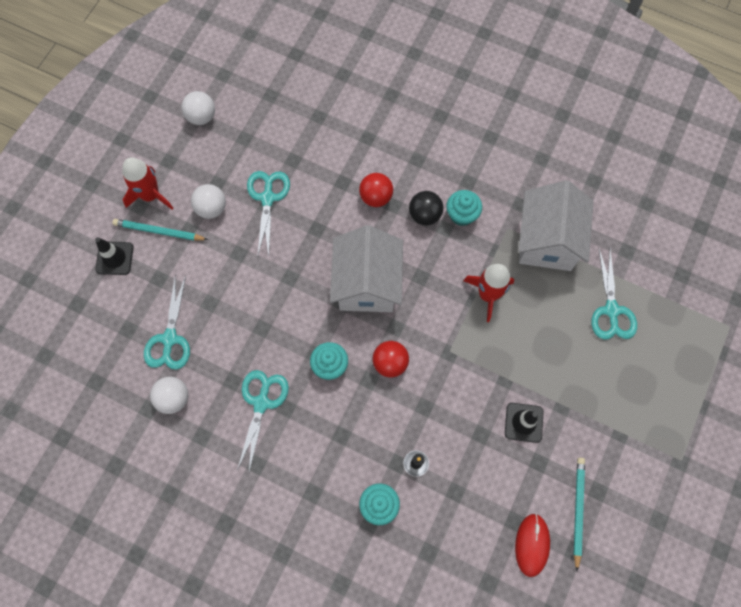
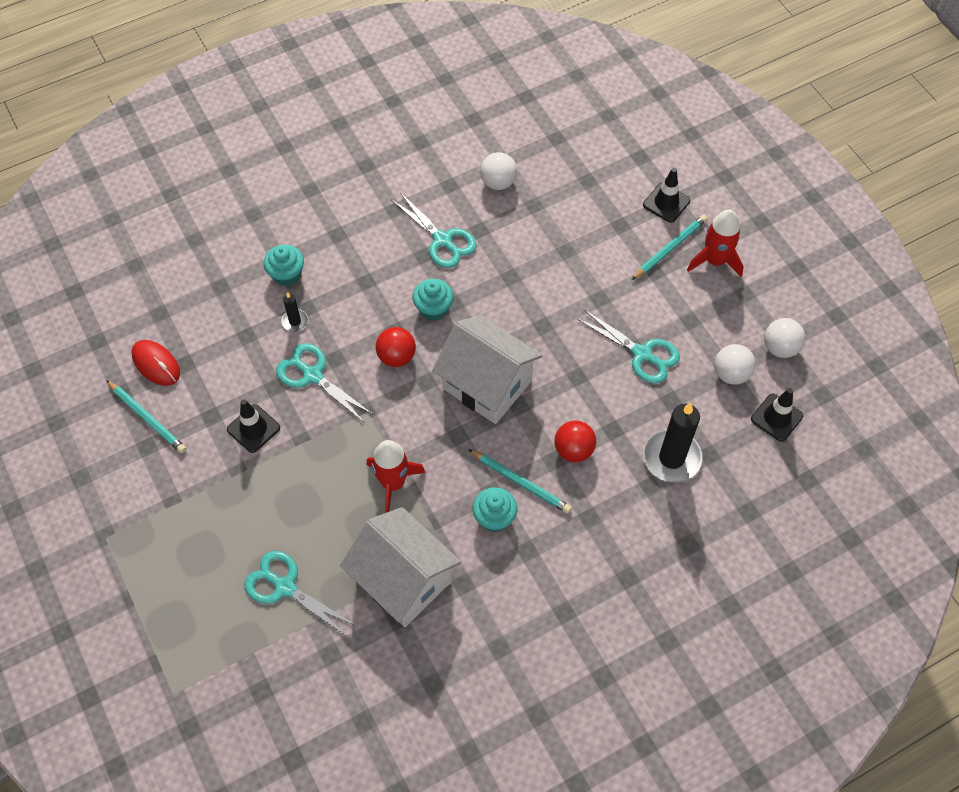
camera: 125 degrees right, 10 degrees down
(169, 339) = (554, 205): turquoise scissors -> turquoise scissors (313, 375)
(211, 208) = (664, 302): white ball -> white ball (731, 374)
(261, 92) = (776, 417): none -> black traffic cone
(337, 136) = (671, 458): none -> black candle
(424, 215) = (520, 482): black ball -> turquoise pencil

